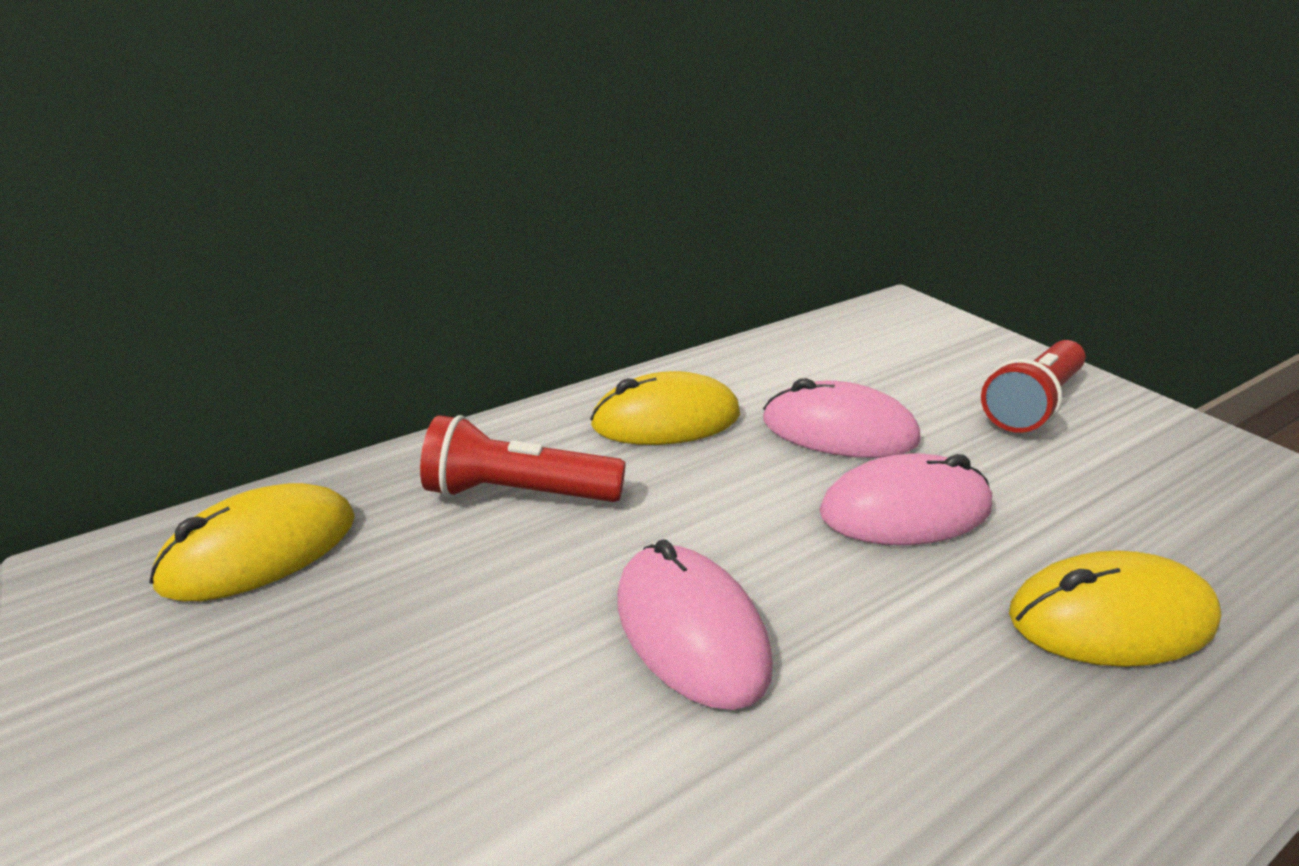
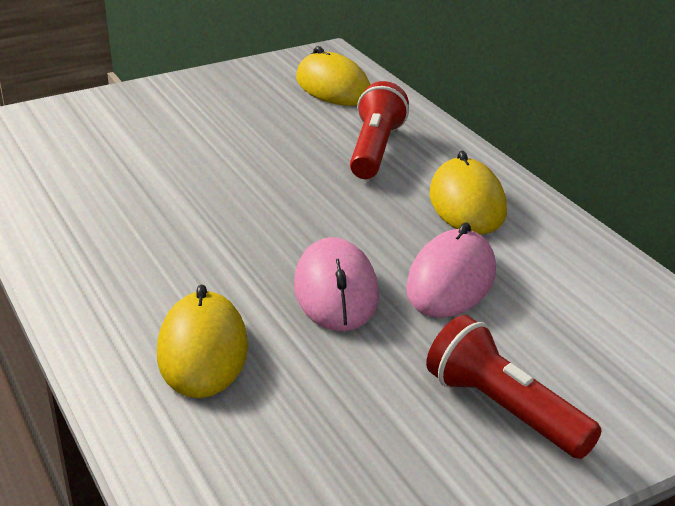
camera: 95 degrees right, 0 degrees up
(690, 630) = (240, 198): pink mouse -> none

